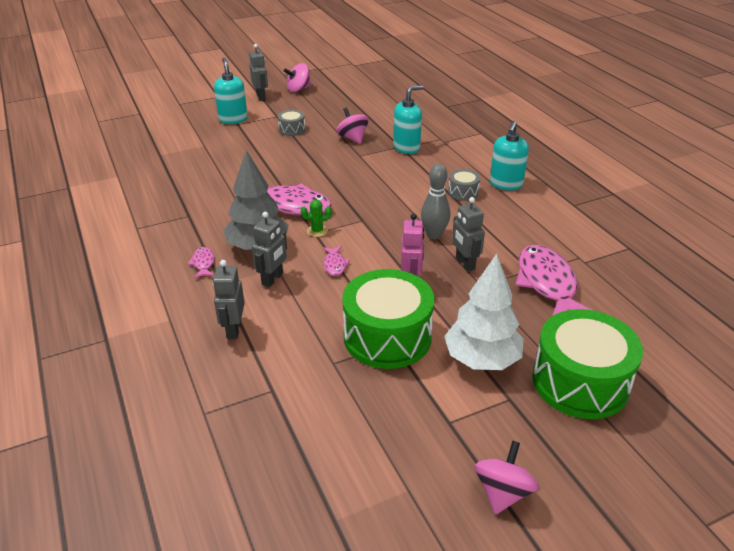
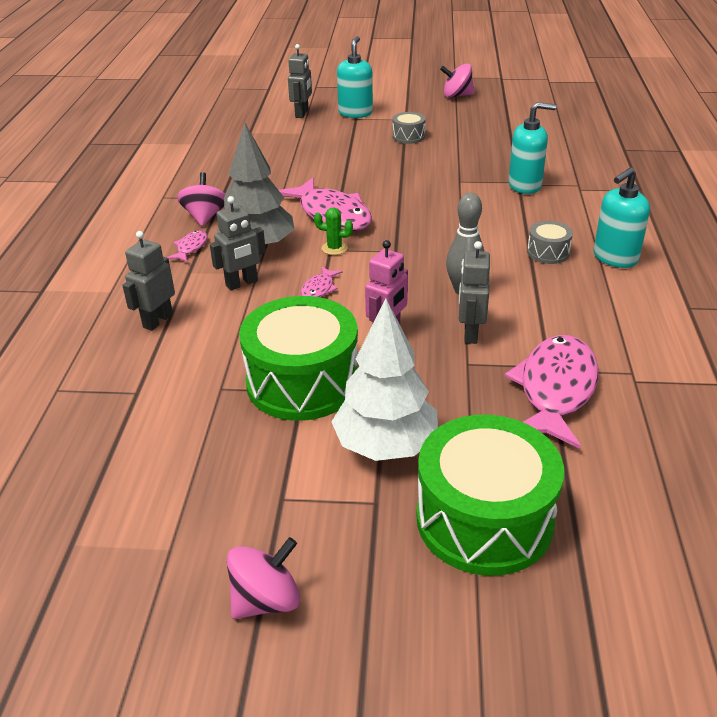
camera: 30 degrees right, 0 degrees up
(261, 97) = (407, 96): grey robot -> grey robot (302, 114)
(352, 138) = (469, 160): pink spinning top -> pink spinning top (205, 217)

